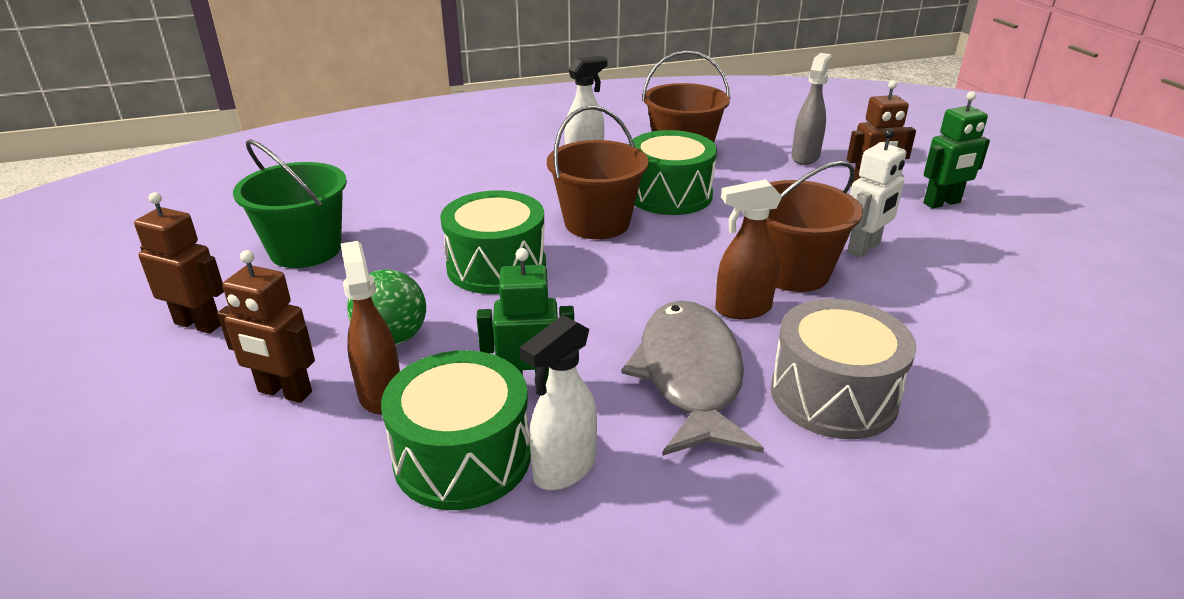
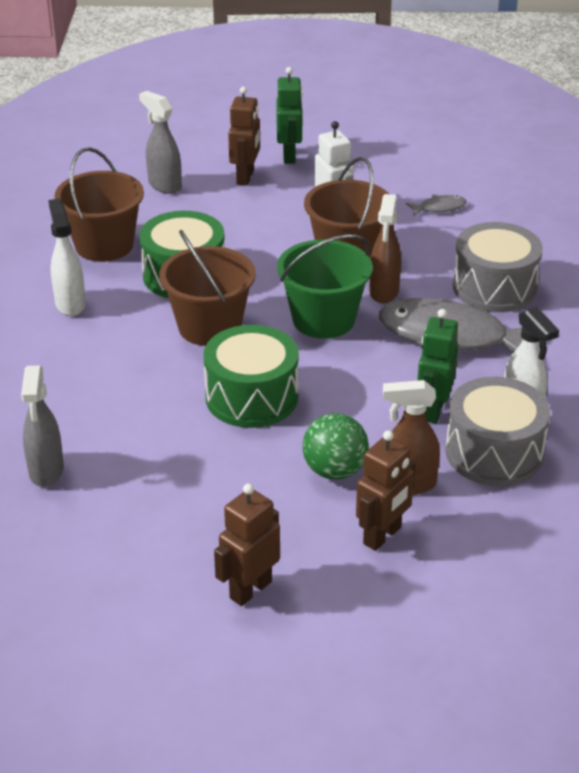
camera: 70 degrees left, 5 degrees up
(305, 250) = (145, 514): green bucket -> green bucket (323, 319)
(354, 198) = (46, 471): none -> grey spray bottle
(462, 457) = (494, 453): green drum -> grey drum
(967, 317) = (439, 208): none -> grey fish

